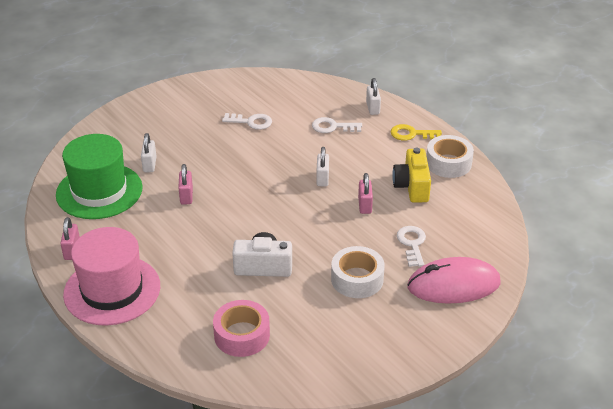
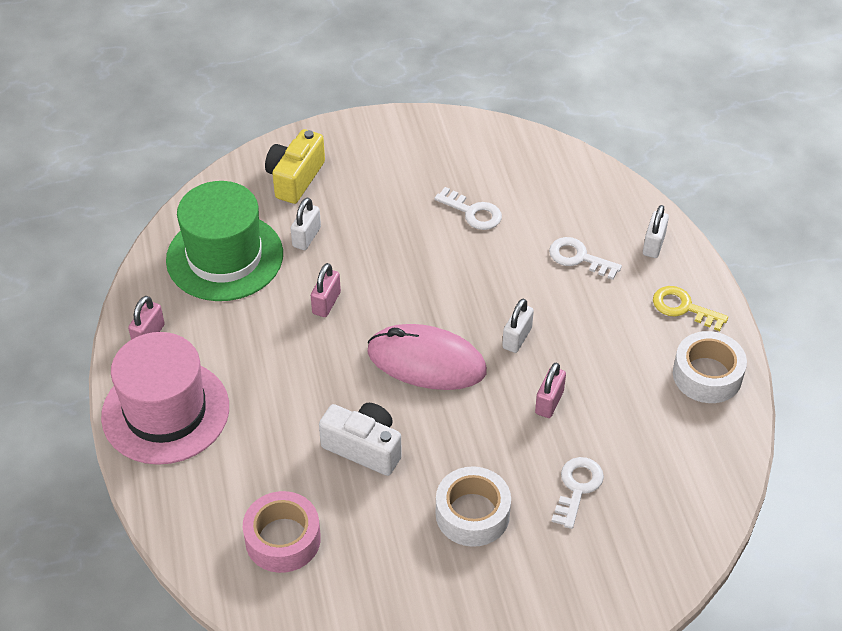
camera: 25 degrees right, 10 degrees up
(412, 186) = (632, 395): yellow camera -> yellow camera (295, 178)
(453, 285) = (595, 574): pink mouse -> pink mouse (426, 361)

